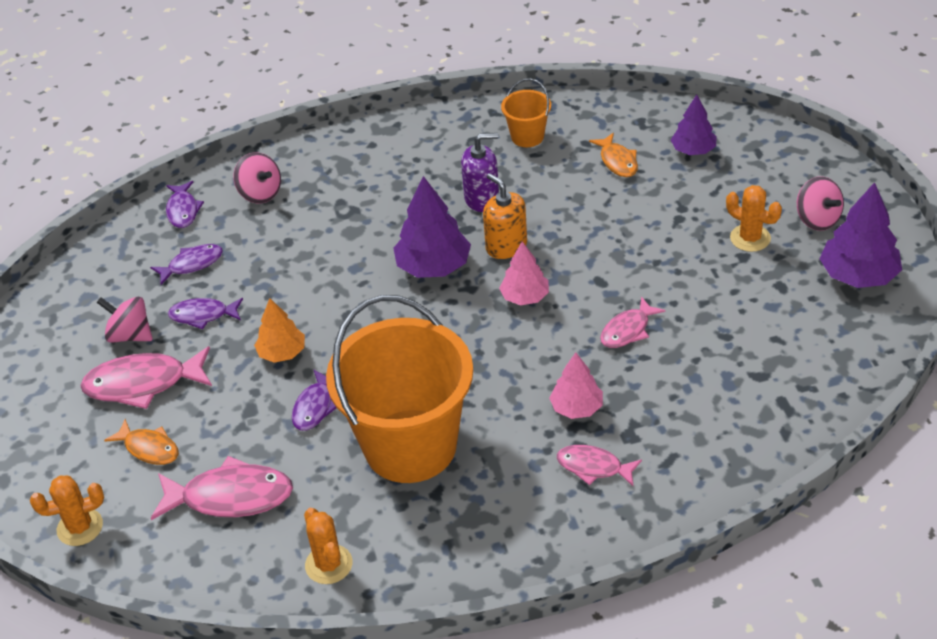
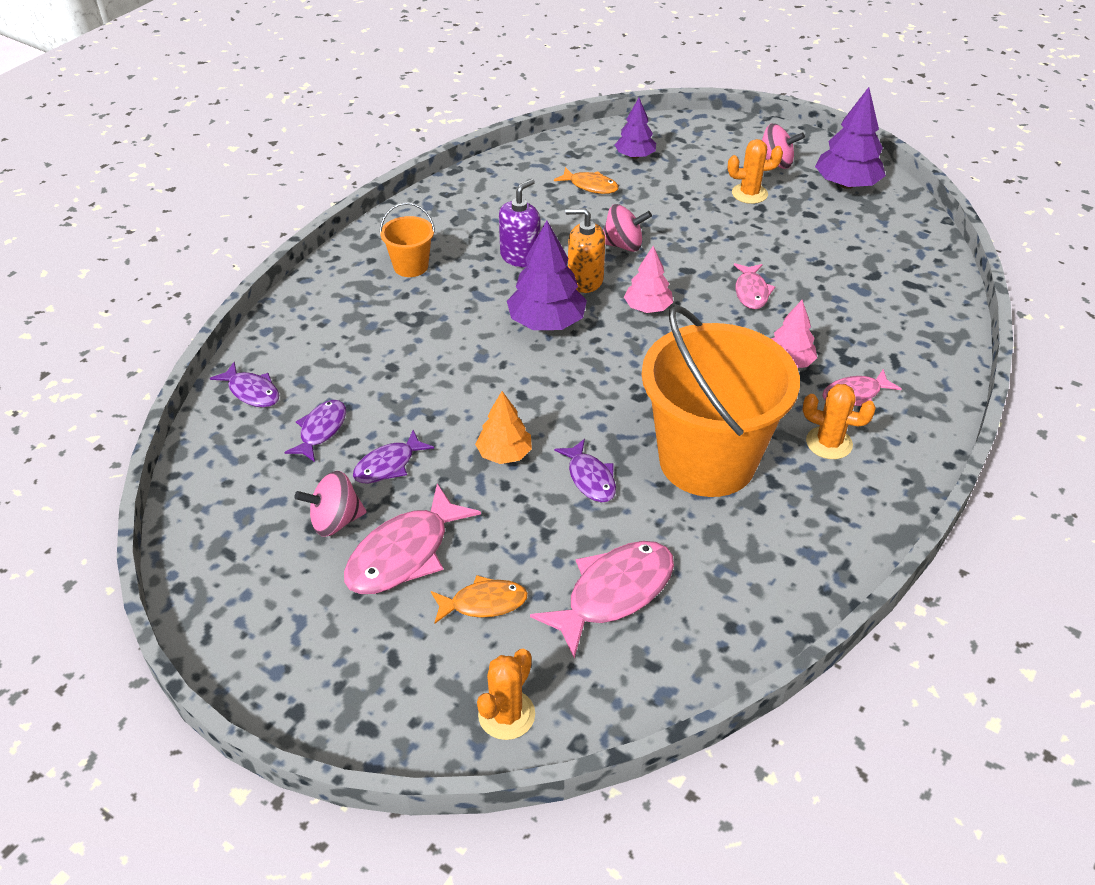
camera: 45 degrees left, 0 degrees up
(260, 193) = (314, 342): pink spinning top -> pink spinning top (623, 245)
(329, 564) = (766, 589): orange cactus -> orange cactus (829, 443)
(527, 136) = (498, 199): orange bucket -> orange bucket (411, 266)

